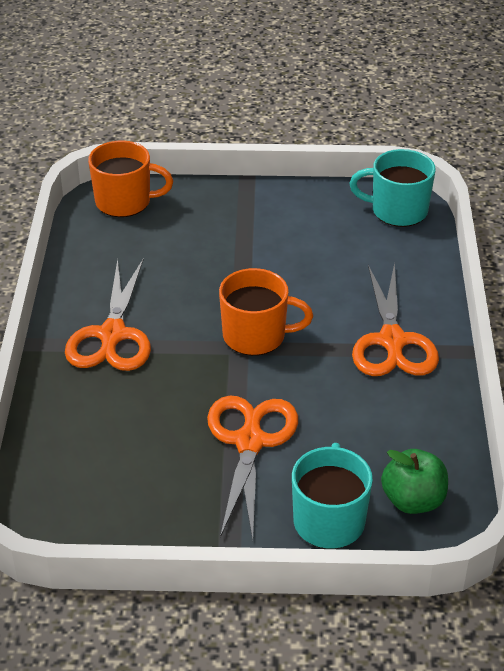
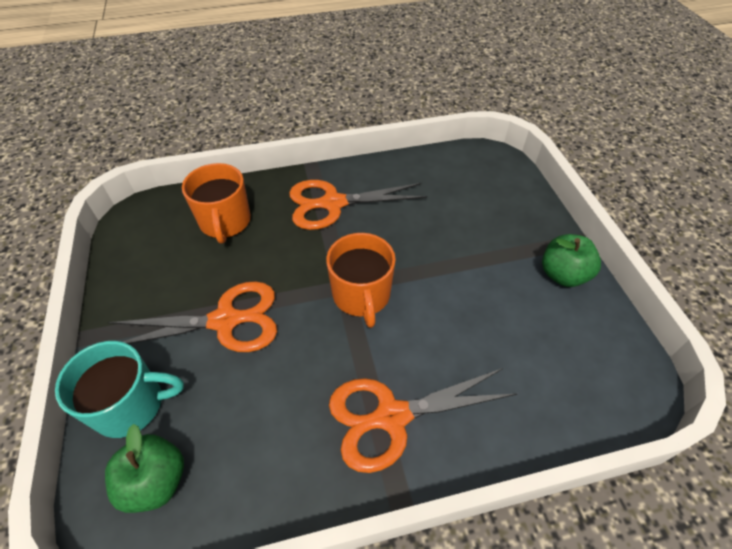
camera: 75 degrees right, 10 degrees up
(125, 202) = (496, 171): orange mug -> orange mug (225, 222)
(283, 203) = (563, 275): none -> green apple
(397, 211) = (617, 382): turquoise mug -> none

